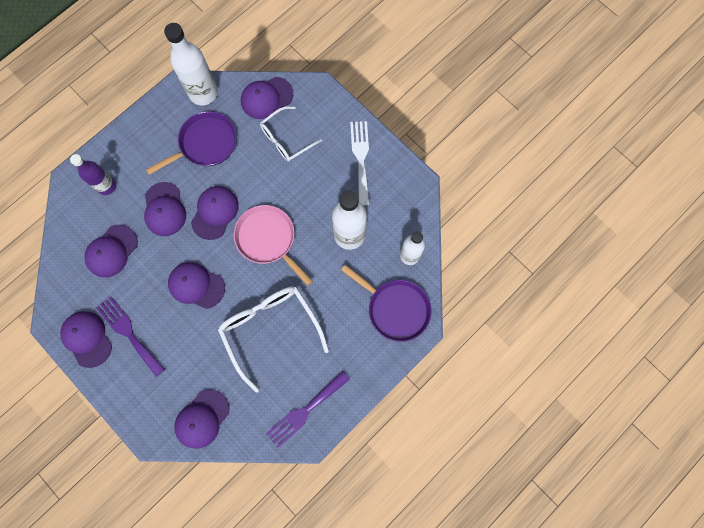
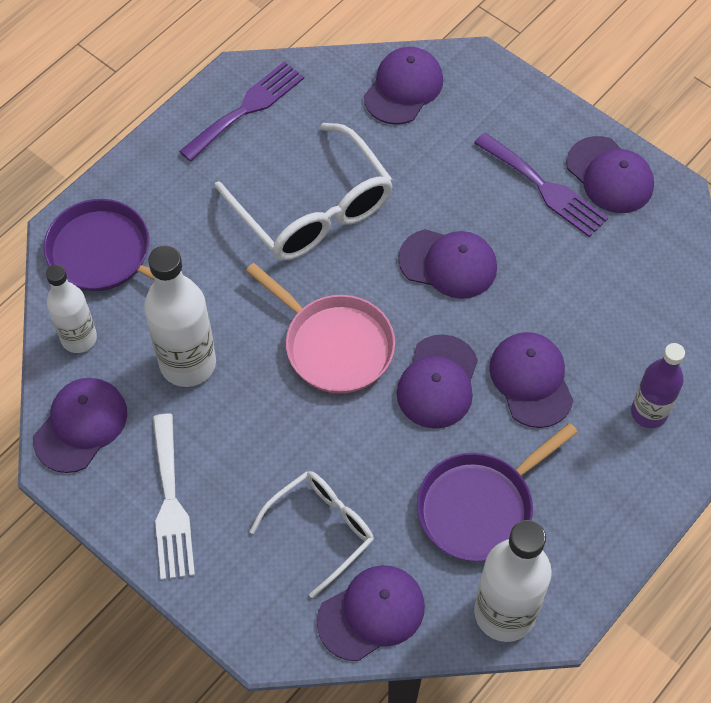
camera: 175 degrees right, 15 degrees down
(111, 251) = (608, 305): purple cap -> purple cap (80, 426)

